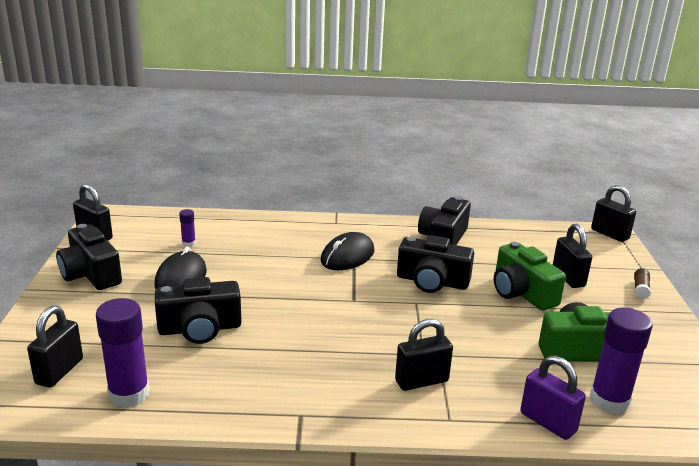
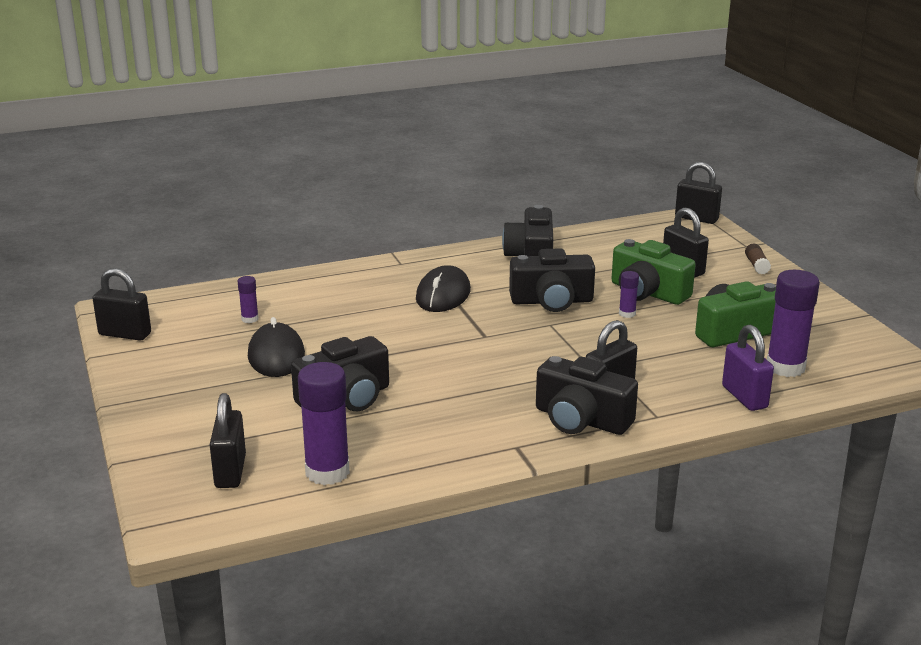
camera: 20 degrees left, 0 degrees up
(91, 274) = (164, 374): black camera -> black camera (581, 419)
(490, 308) = (627, 314): none -> purple glue stick
(547, 422) = (744, 397): purple padlock -> purple padlock turned 45 degrees clockwise

